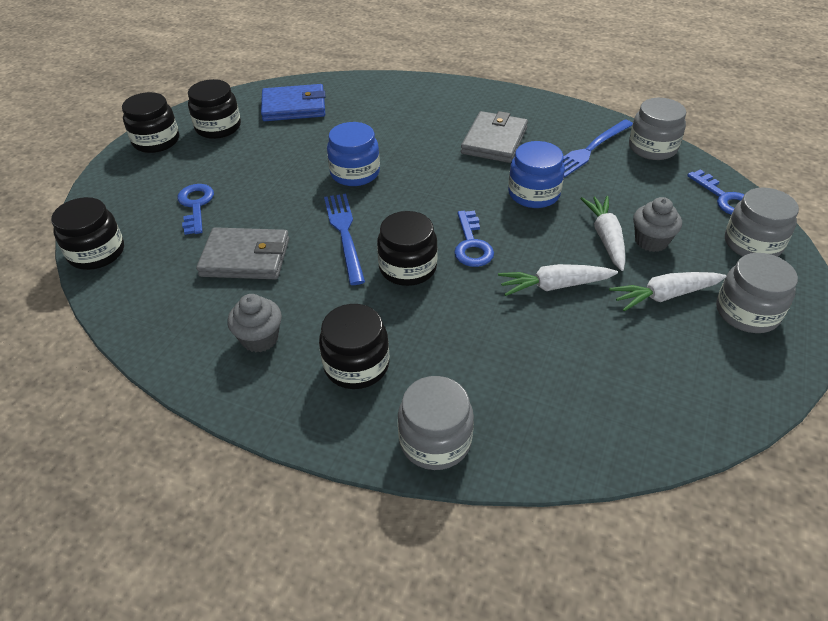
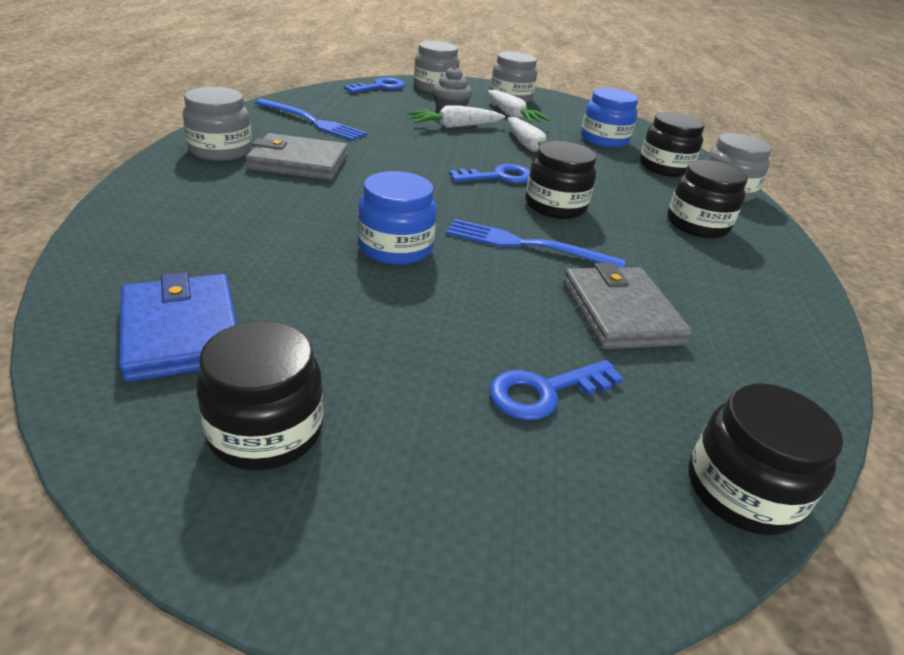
camera: 110 degrees left, 10 degrees down
(156, 141) = (338, 541): black jar -> black jar (664, 167)
(260, 338) = (725, 280): grey cupcake -> none
(344, 233) = (526, 245): blue fork -> blue fork turned 45 degrees clockwise
(533, 194) = (401, 148): blue jar -> blue jar (604, 140)
(652, 148) = (305, 99): grey jar -> grey jar (221, 150)

